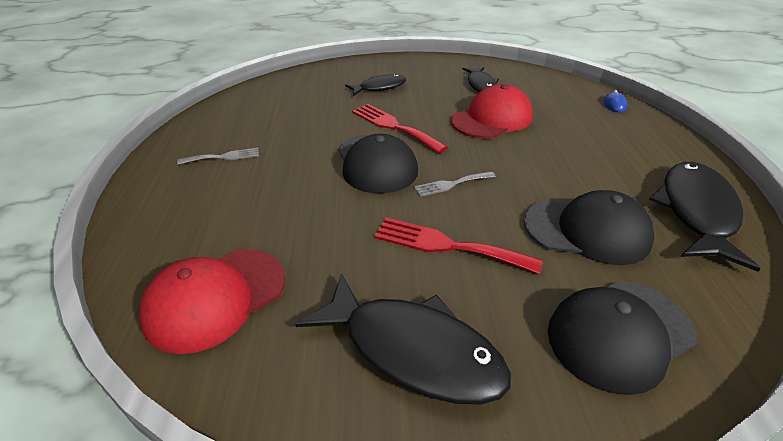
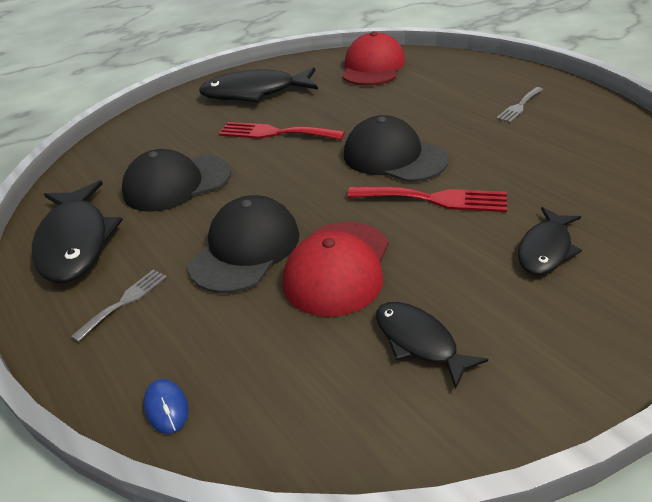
camera: 150 degrees right, 0 degrees up
(447, 245) = (275, 133): red fork -> red fork turned 150 degrees counterclockwise
(451, 184) = (310, 170): grey fork -> grey fork (125, 302)
(619, 334) = (148, 138): black cap -> black cap (245, 249)

